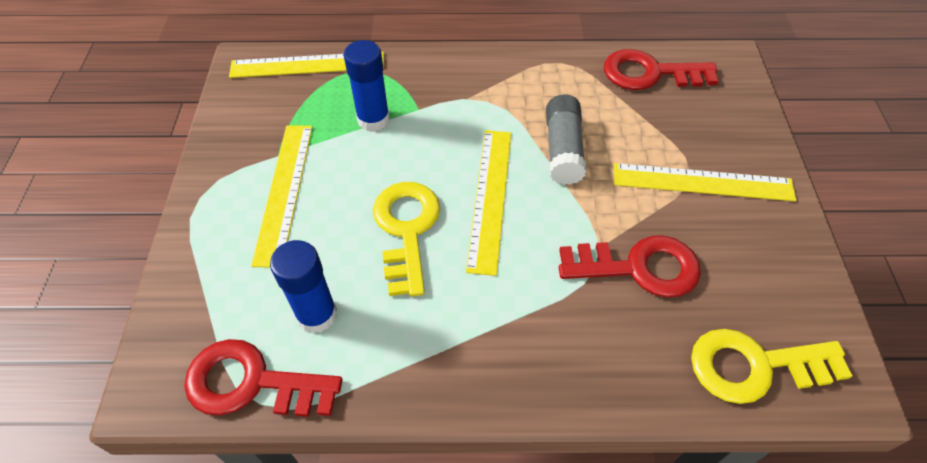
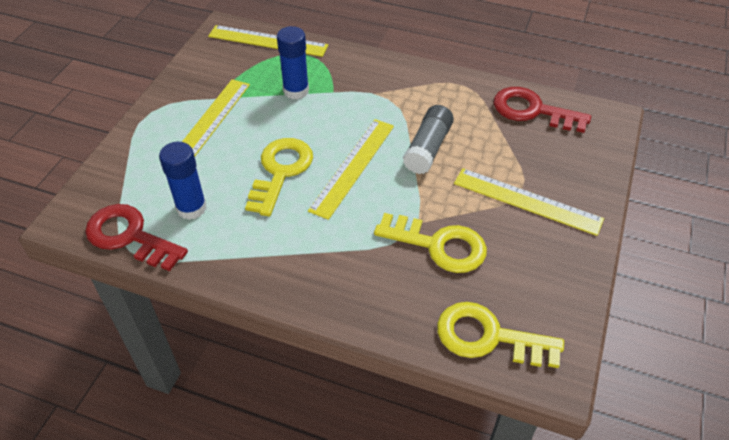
camera: 20 degrees right, 5 degrees down
(639, 267) = (439, 245): red key -> yellow key

